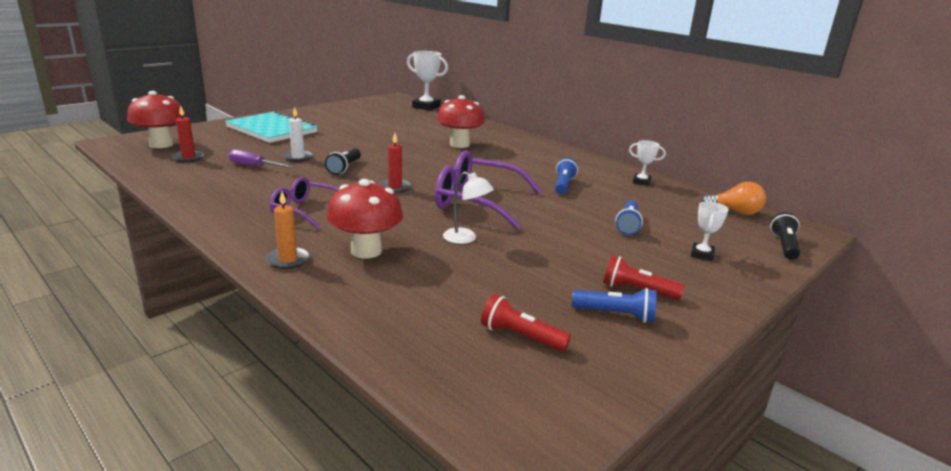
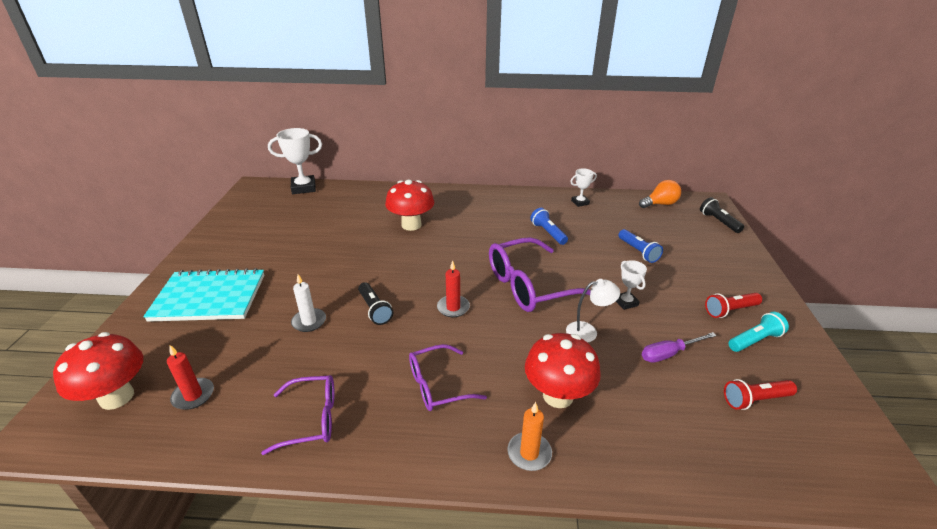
camera: 40 degrees left, 10 degrees up
(215, 189) = (311, 419): none -> purple glasses
(254, 166) = (288, 361): purple screwdriver -> purple screwdriver (669, 354)
(616, 315) = (755, 340): blue flashlight -> turquoise flashlight
(702, 254) = (704, 255): white trophy -> white trophy (626, 302)

